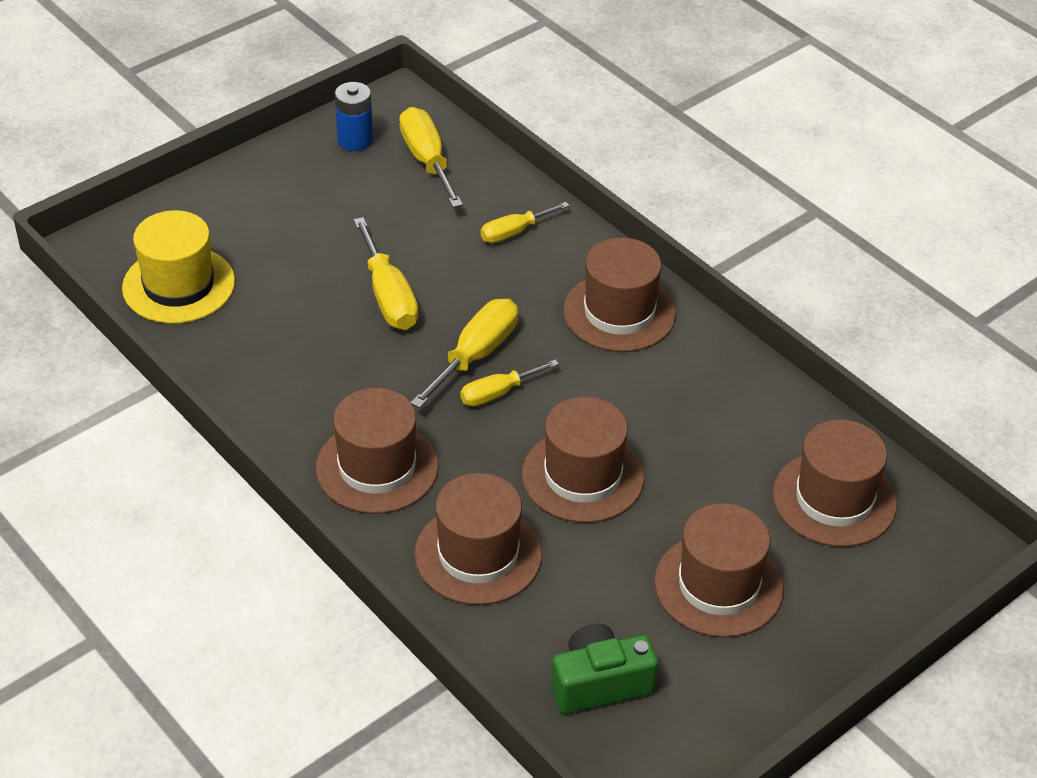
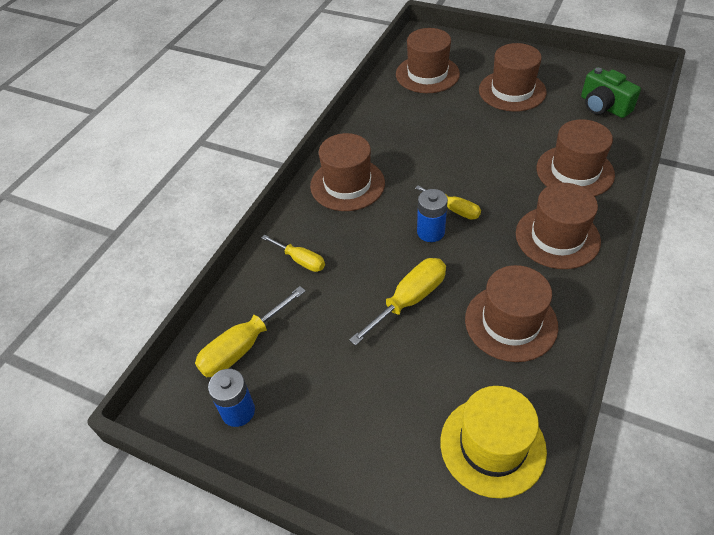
camera: 110 degrees left, 5 degrees up
(476, 355) = (430, 232): yellow screwdriver -> blue battery
(582, 476) = (486, 154): brown hat -> brown hat (511, 322)

